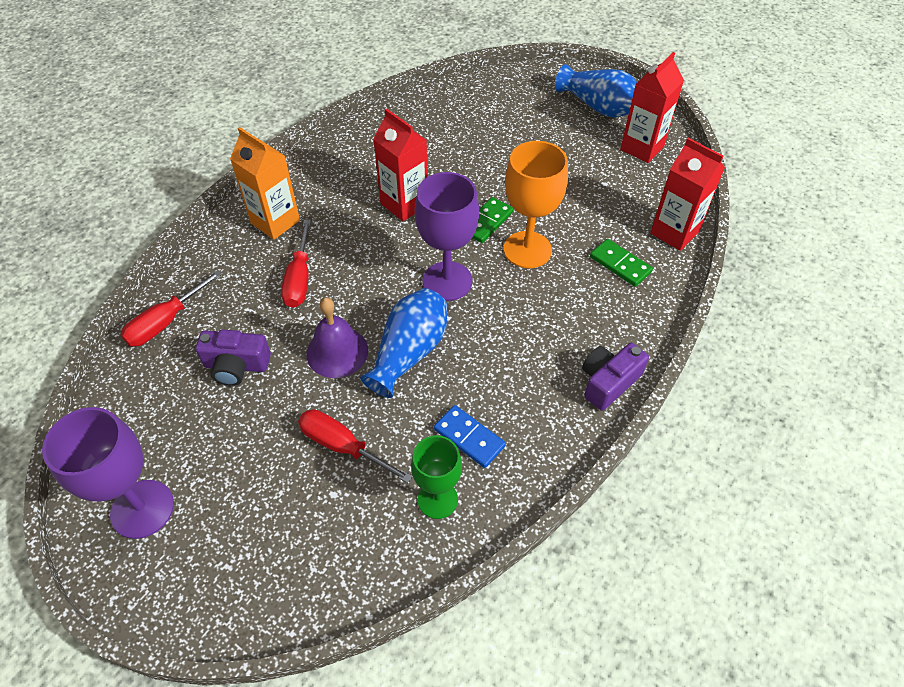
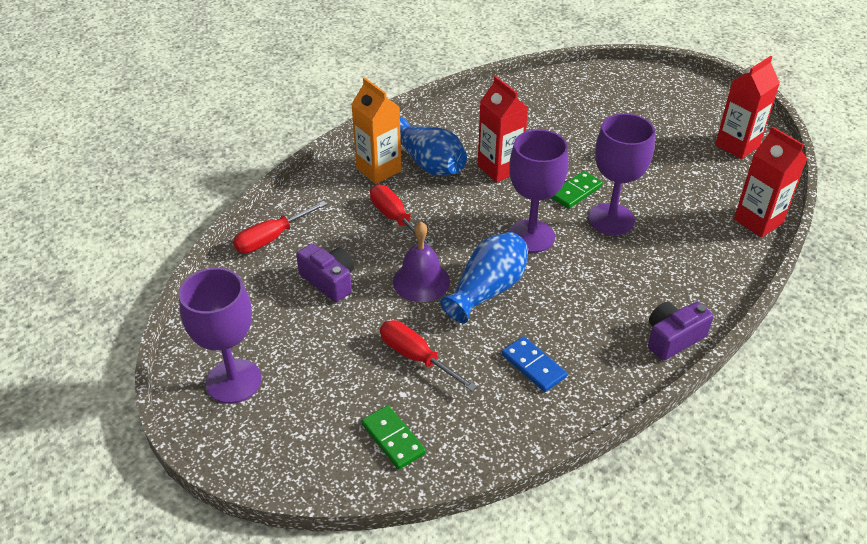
camera: 10 degrees right, 10 degrees down
(236, 366) = (329, 281): purple camera -> purple camera turned 150 degrees counterclockwise
(299, 279) = (395, 218): red screwdriver -> red screwdriver turned 135 degrees clockwise
(437, 499) = (497, 411): green goblet -> none
(527, 250) = (611, 219): orange goblet -> purple goblet
(598, 107) = (699, 106): blue vase -> blue vase (429, 164)
(620, 264) = (699, 242): green domino -> green domino (393, 439)

